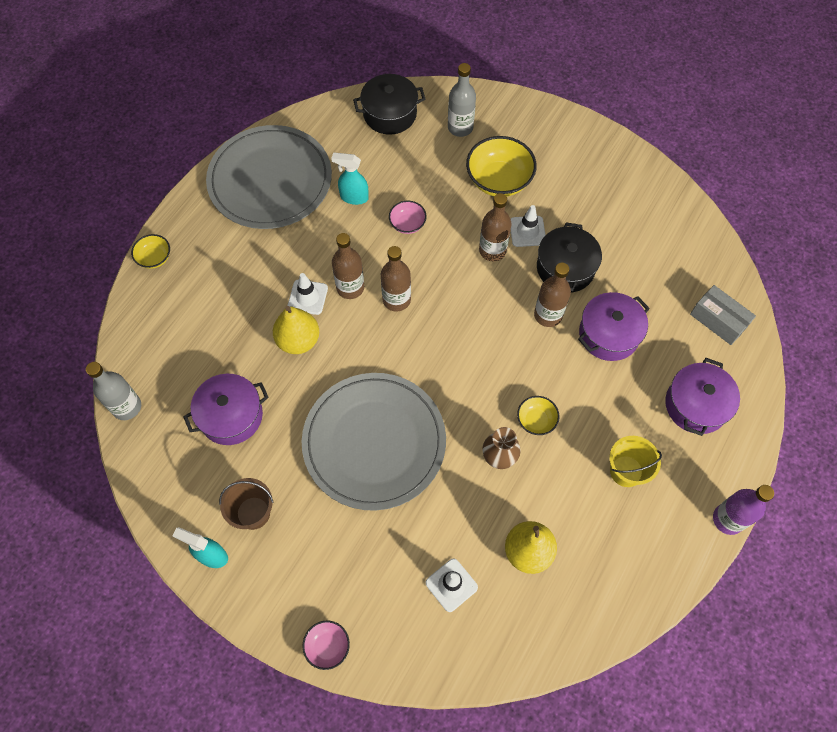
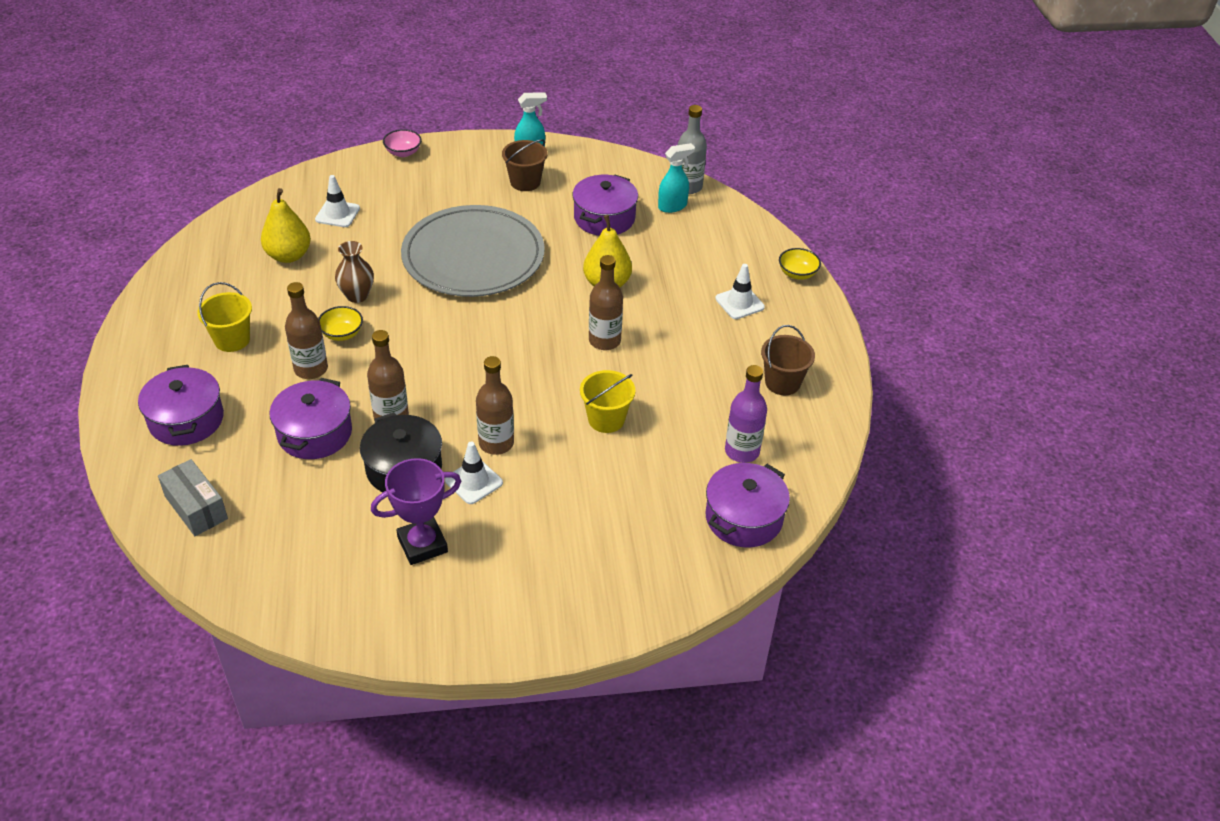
camera: 140 degrees right, 20 degrees down
(270, 180) = (782, 382): grey plate -> brown bucket
(307, 297) = (634, 315): white traffic cone -> white traffic cone (739, 303)
(353, 197) = (685, 413): turquoise spray bottle -> turquoise spray bottle (673, 206)
(390, 114) = (743, 518): black pot -> purple pot
(396, 300) = (552, 354): brown bottle -> brown bottle (311, 369)
(407, 224) = (606, 419): pink bowl -> yellow bucket
(460, 127) = (650, 551): grey bottle -> none
(499, 180) = (550, 516): yellow bowl -> none
(588, 208) = (422, 544): none -> purple trophy
(718, 321) = (196, 507): grey box -> grey box turned 45 degrees clockwise
(728, 519) = (115, 352): purple bottle -> purple bottle (742, 451)

